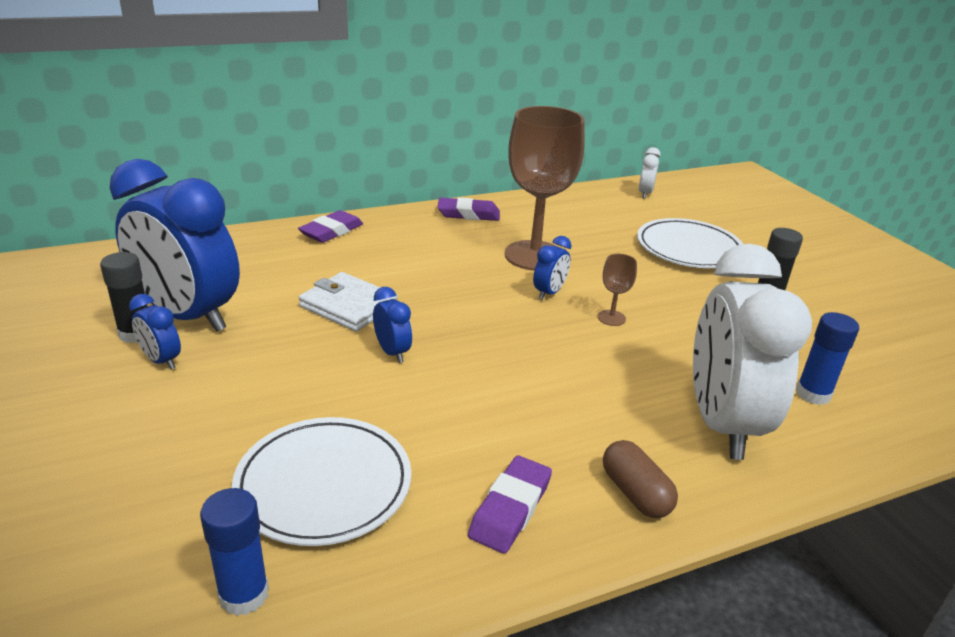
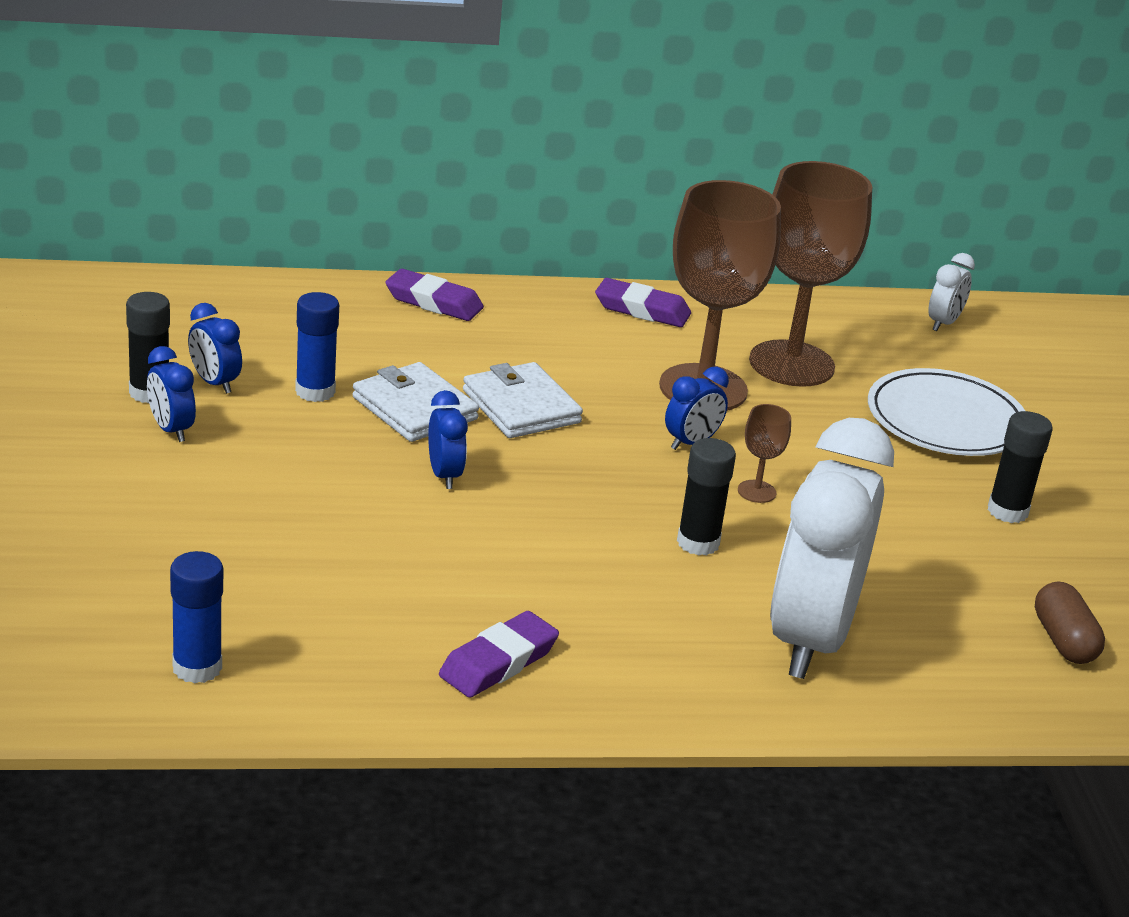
camera: 15 degrees right, 0 degrees up
(188, 316) = (214, 383): blue clock -> blue clock, size x0.41
(324, 484) = (308, 594): white plate -> none
(331, 231) = (434, 302): purple eraser -> purple eraser turned 60 degrees clockwise
(423, 290) = (521, 406): none -> white wallet
(577, 231) = (791, 364): none -> brown goblet
(597, 364) = (698, 543): none -> black glue stick
(635, 493) = (649, 681): brown capsule -> brown capsule (1063, 641)
(813, 394) = (962, 636): blue glue stick -> blue glue stick (315, 391)

